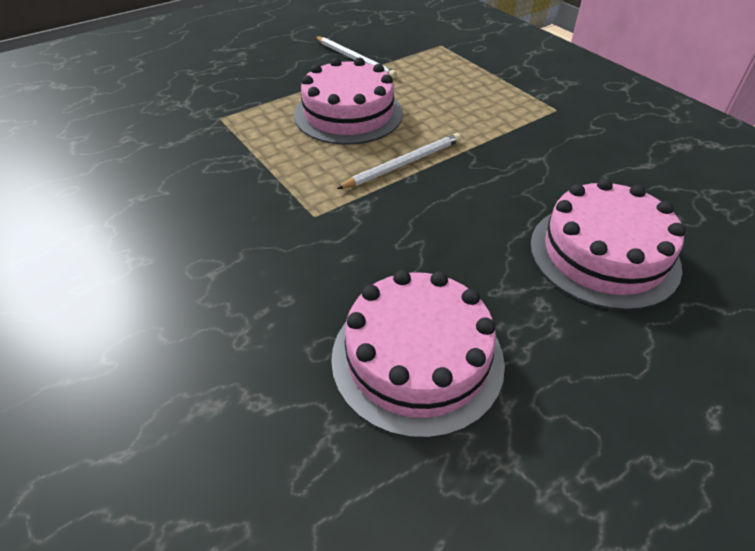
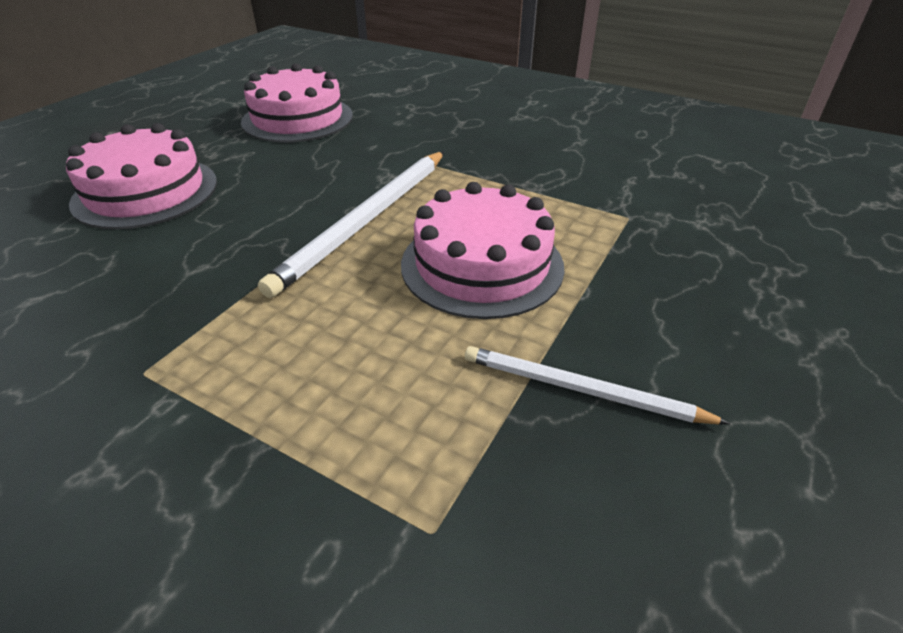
camera: 155 degrees right, 5 degrees down
(404, 164) = (366, 221): white pencil -> white pencil, size x1.62

